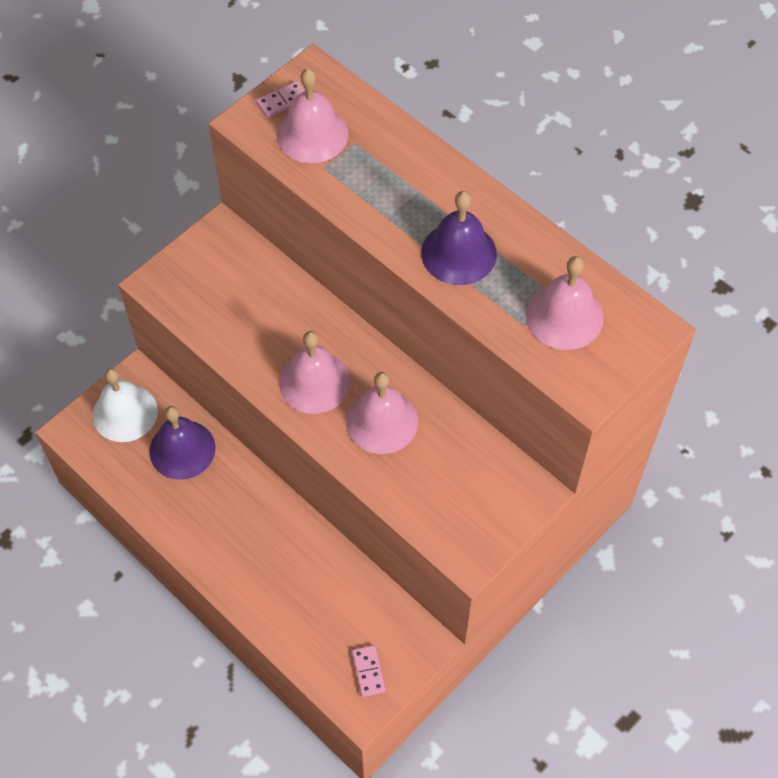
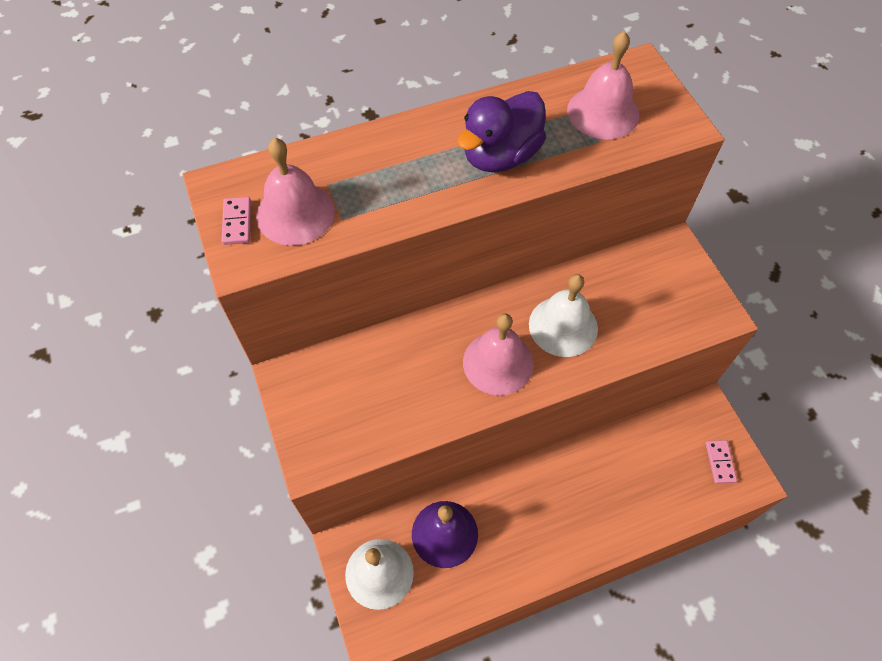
camera: 65 degrees left, 0 degrees up
(368, 671) = (719, 462): pink domino -> pink domino turned 75 degrees clockwise
(382, 421) = (563, 326): pink bell -> white bell
(458, 253) = (500, 156): purple bell -> purple duck

